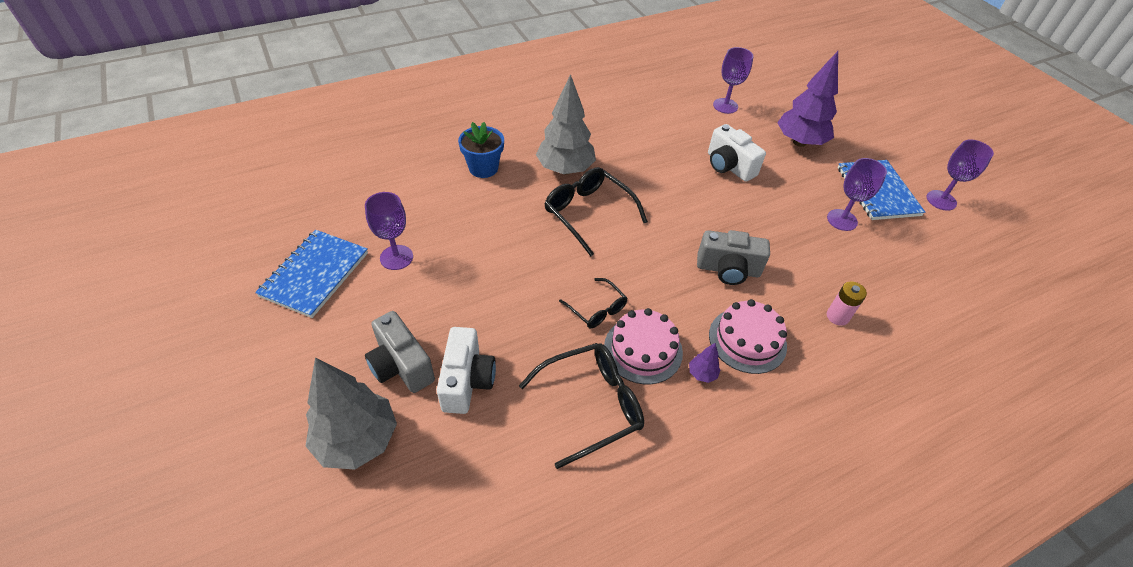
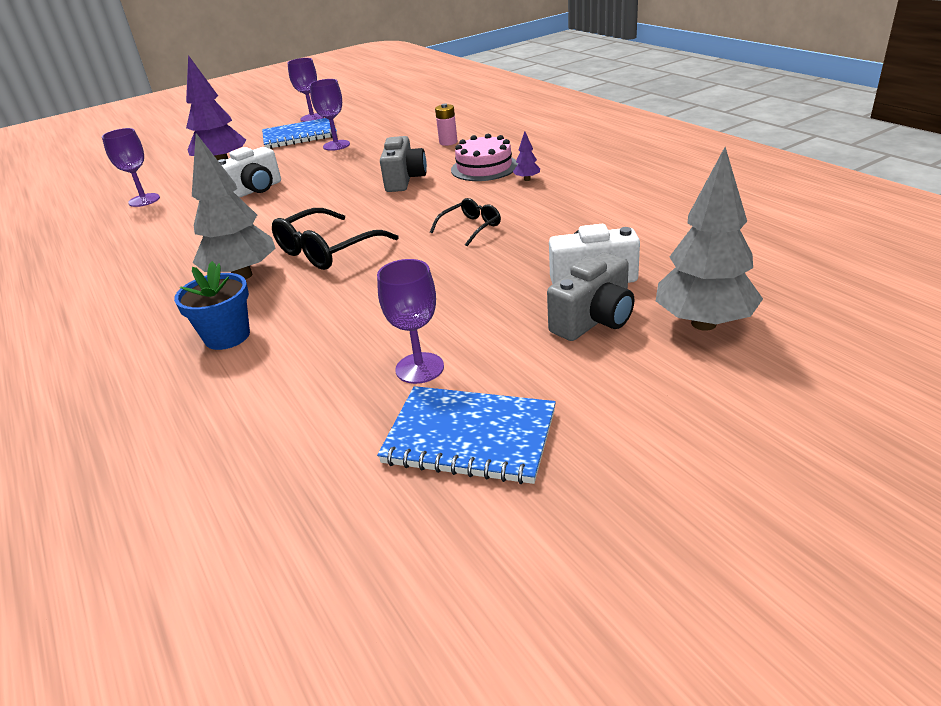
camera: 90 degrees left, 15 degrees down
(592, 405) = (583, 215): black glasses -> none
(643, 349) = (512, 203): pink cake -> none

